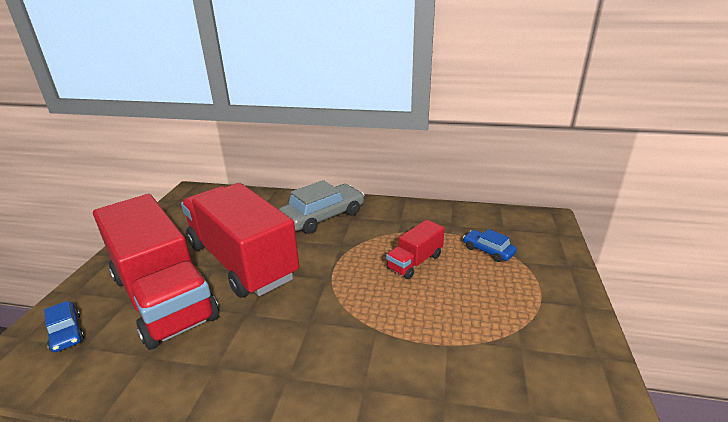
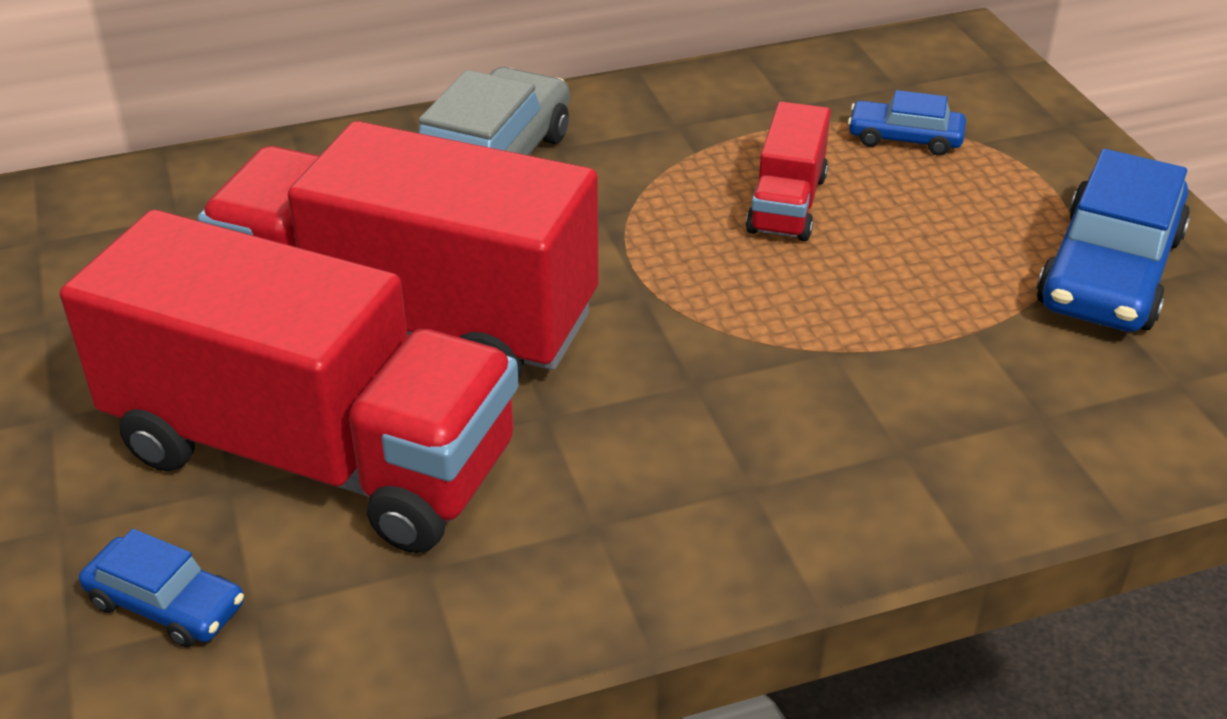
camera: 30 degrees left, 10 degrees up
(538, 340) = (1109, 271): none -> blue car

